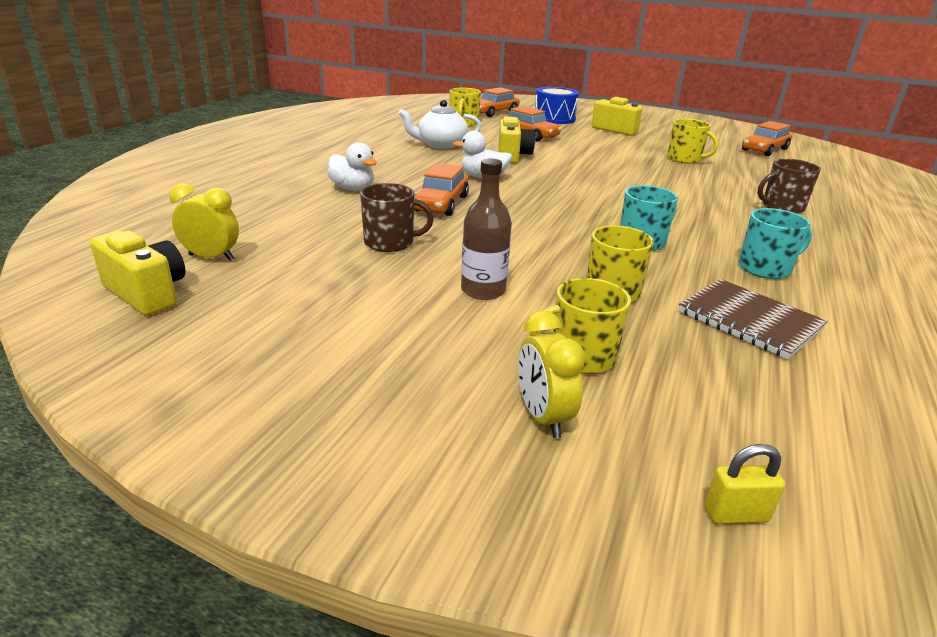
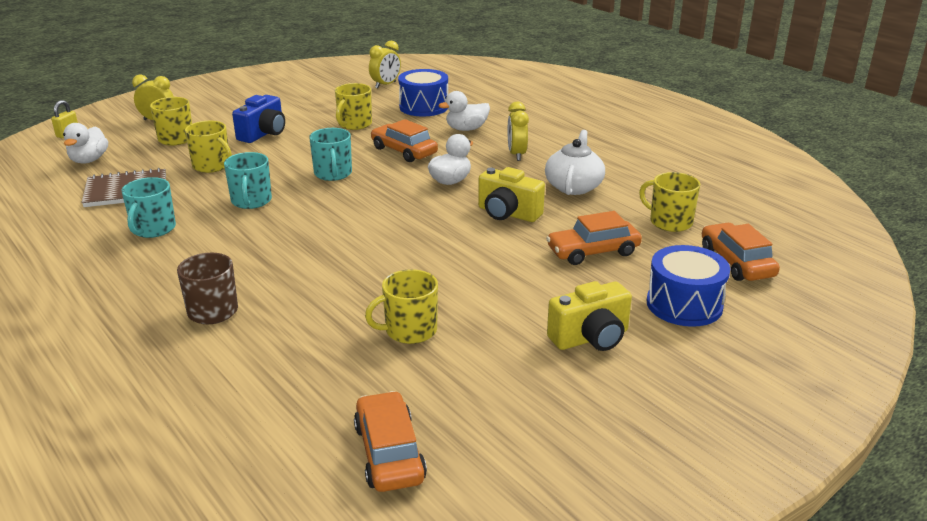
camera: 120 degrees right, 0 degrees up
(147, 293) = (359, 73): yellow camera -> none
(296, 218) = (424, 107): none -> blue drum
(390, 242) = (354, 124): brown mug -> yellow mug
(398, 164) = (516, 154): none -> yellow clock
(483, 290) = (263, 134): brown bottle -> blue camera
(534, 222) = (333, 174): none -> turquoise mug
(753, 404) = (89, 160): none -> white duck

